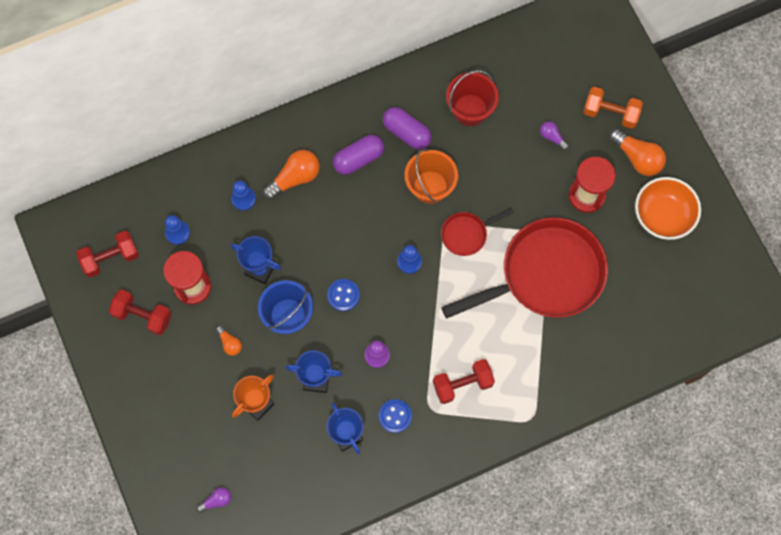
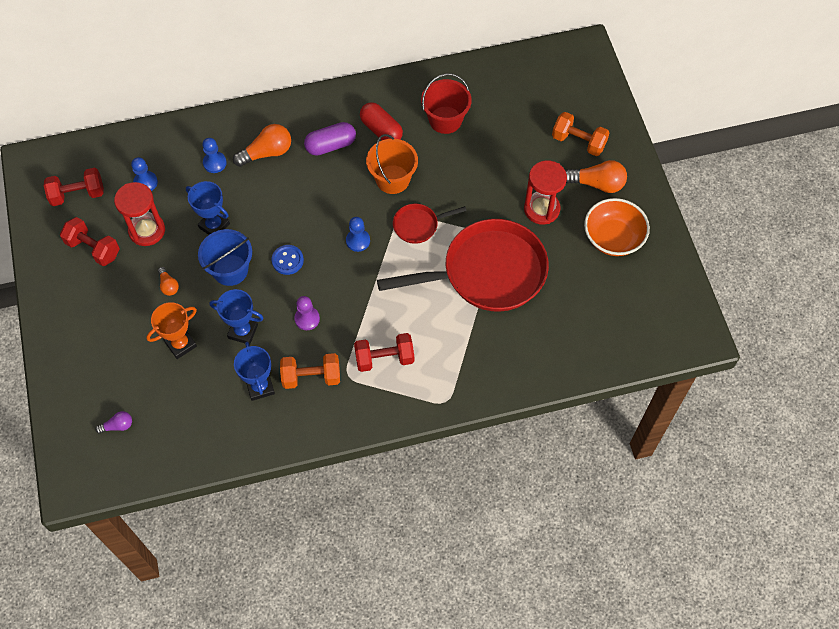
camera: 10 degrees right, 10 degrees down
(395, 416) = (311, 377): blue button -> orange dumbbell
(406, 132) = (381, 130): purple capsule -> red capsule
(552, 137) = (518, 154): purple light bulb -> none
(637, 157) = (597, 184): orange light bulb -> orange light bulb turned 45 degrees counterclockwise

